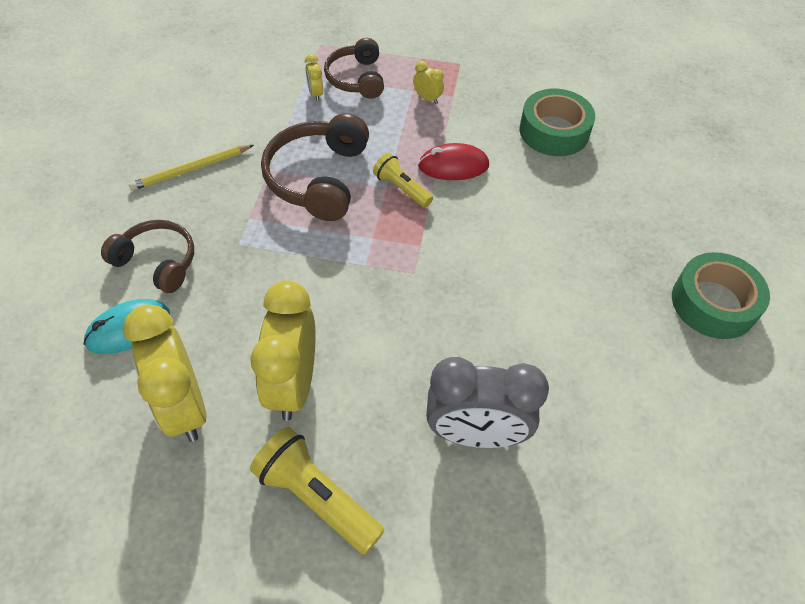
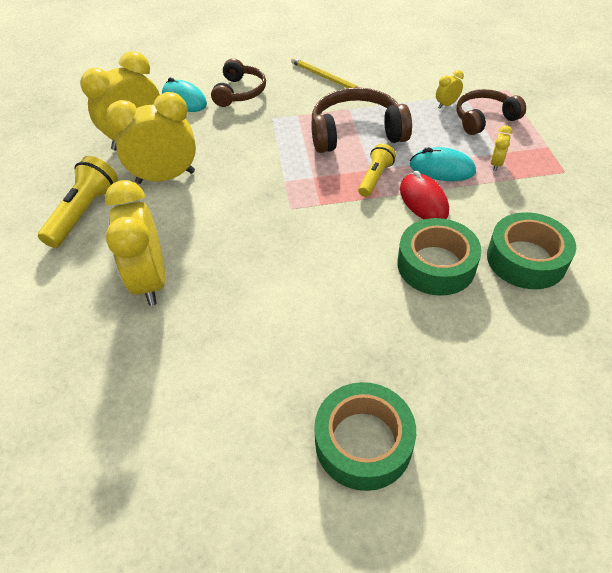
camera: 75 degrees right, 5 degrees down
(414, 136) = (442, 169): none -> turquoise mouse
(475, 434) = (150, 281): grey clock -> yellow clock
(540, 189) = (436, 265): none -> green tape

